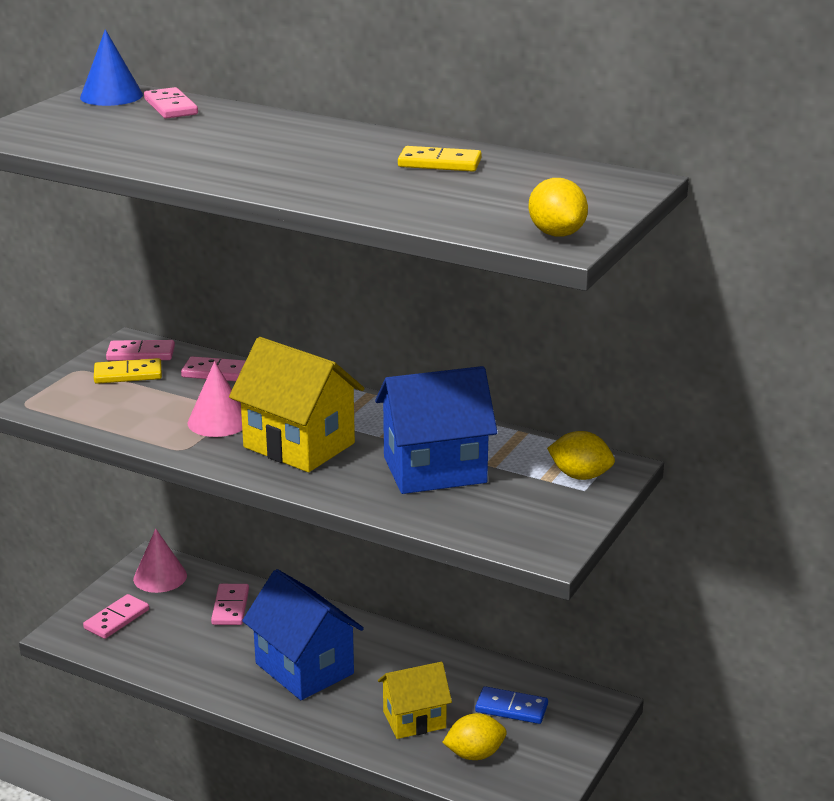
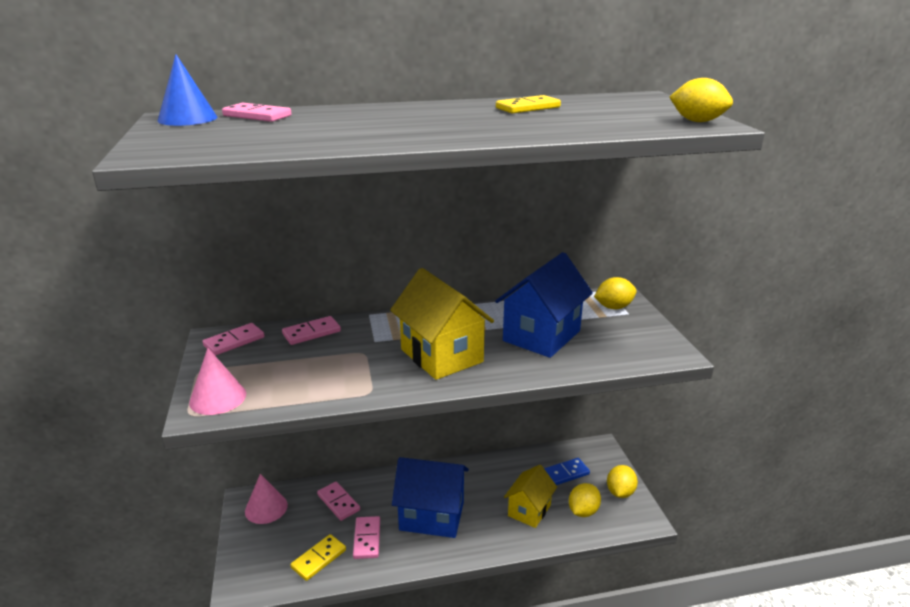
camera: 40 degrees left, 0 degrees up
(116, 619) = (268, 554): pink domino -> pink domino (367, 539)
(128, 374) = (246, 359): yellow domino -> yellow domino (319, 559)
(218, 421) = (364, 363): pink cone -> pink cone (218, 398)
(299, 445) = (441, 355): yellow house -> yellow house turned 60 degrees clockwise
(549, 762) = (620, 492): none -> yellow lemon

